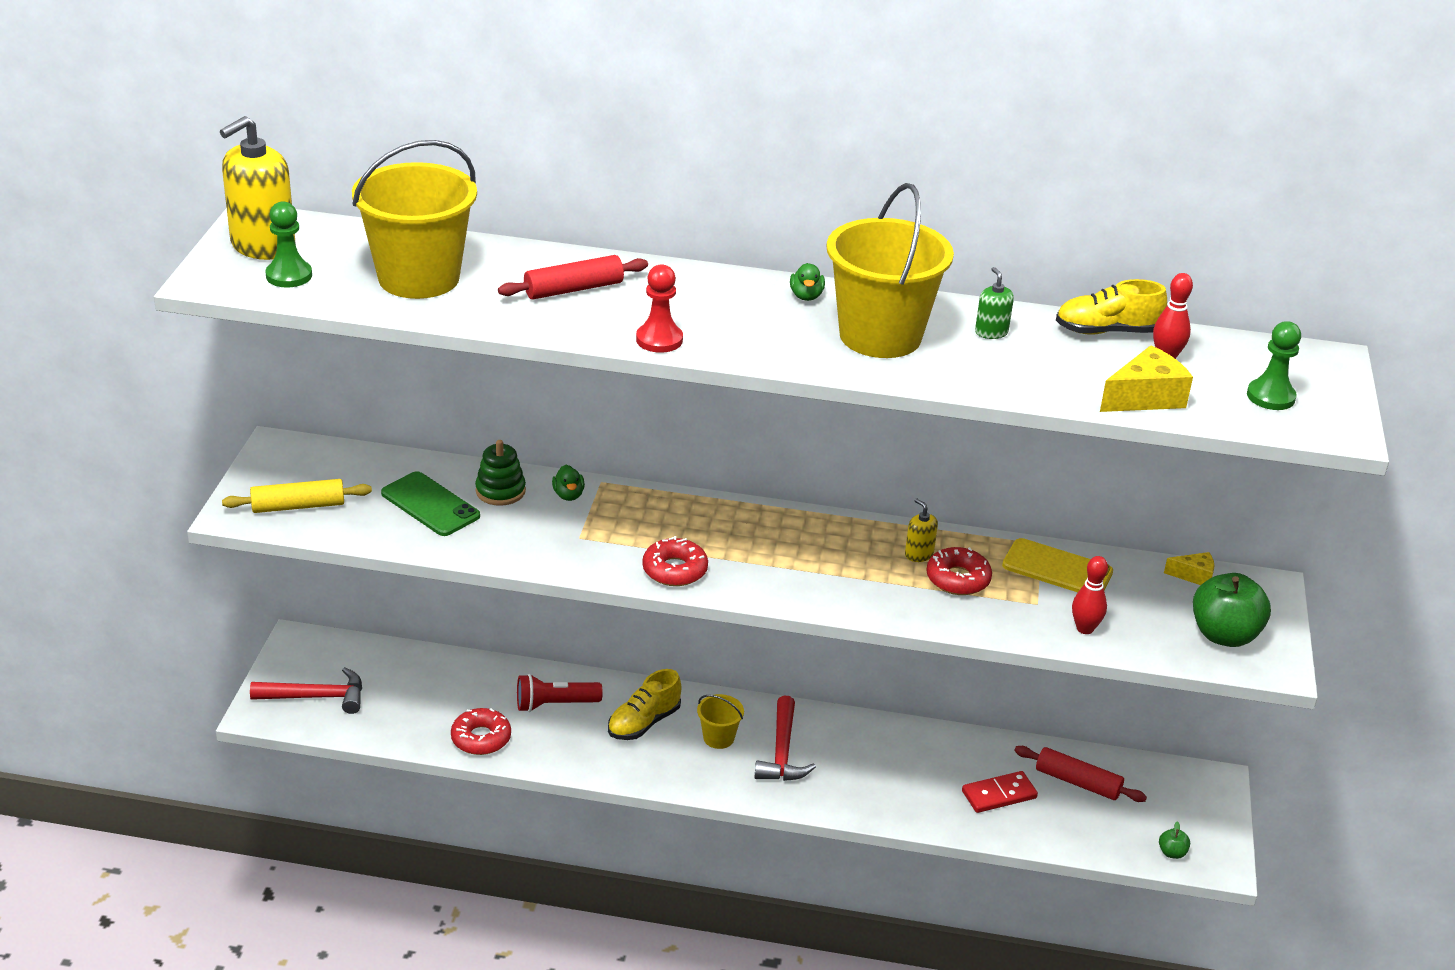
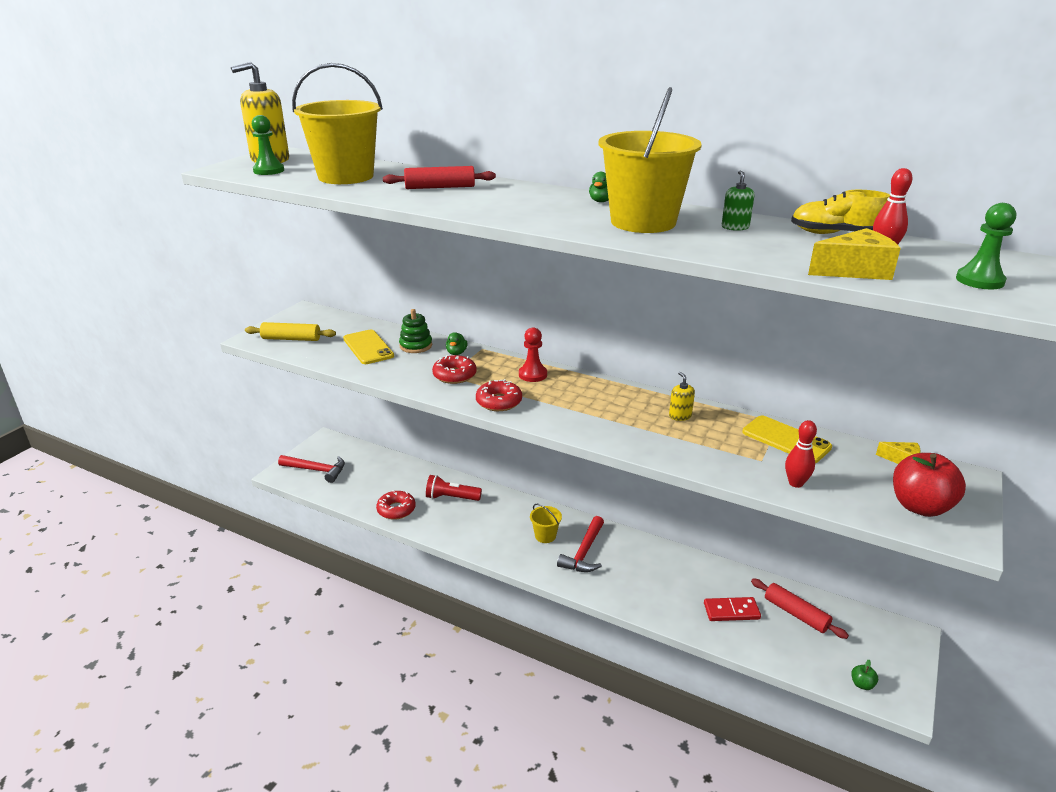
camera: 20 degrees right, 5 degrees down
(430, 505) = (368, 347): green phone -> yellow phone
(644, 722) = (501, 518): yellow shoe -> none
(659, 340) = (475, 211): red pawn -> red pawn (532, 374)
(958, 579) = (703, 435): red donut -> red donut (454, 375)
(1224, 635) = (920, 506): green apple -> red apple

